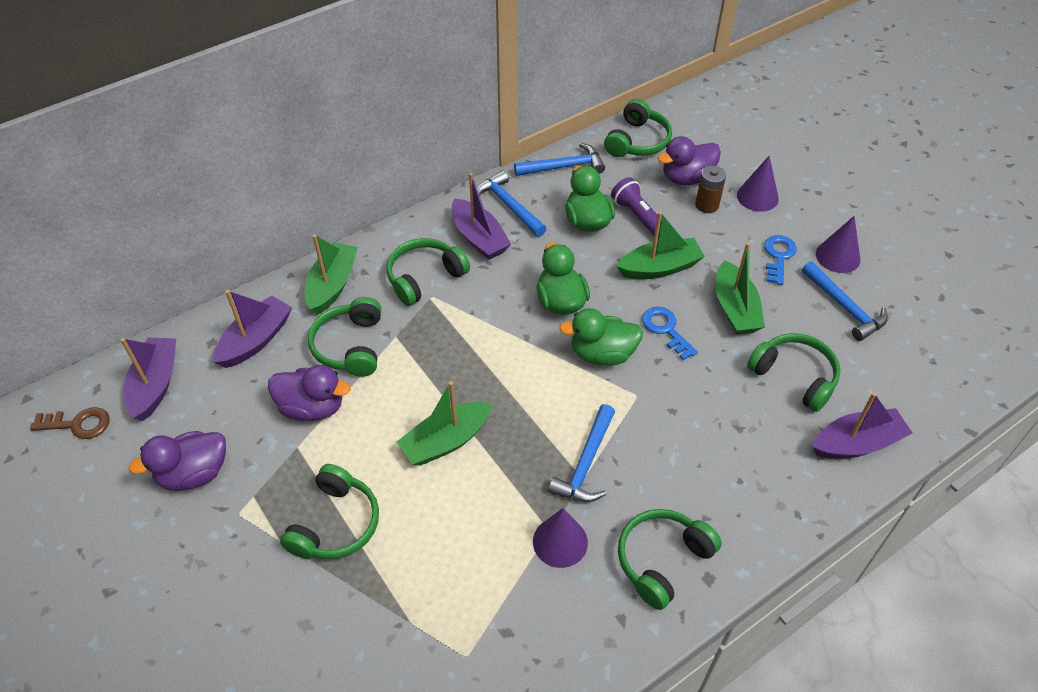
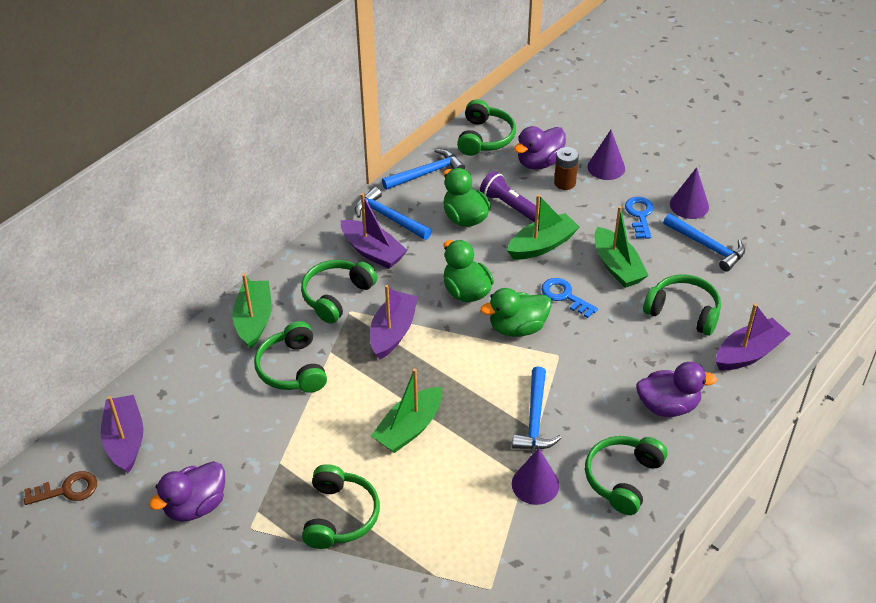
camera: 15 degrees left, 5 degrees down
(256, 340) = (203, 382): purple boat -> purple boat (393, 332)
(312, 407) = (279, 427): purple duck -> purple duck (668, 406)

